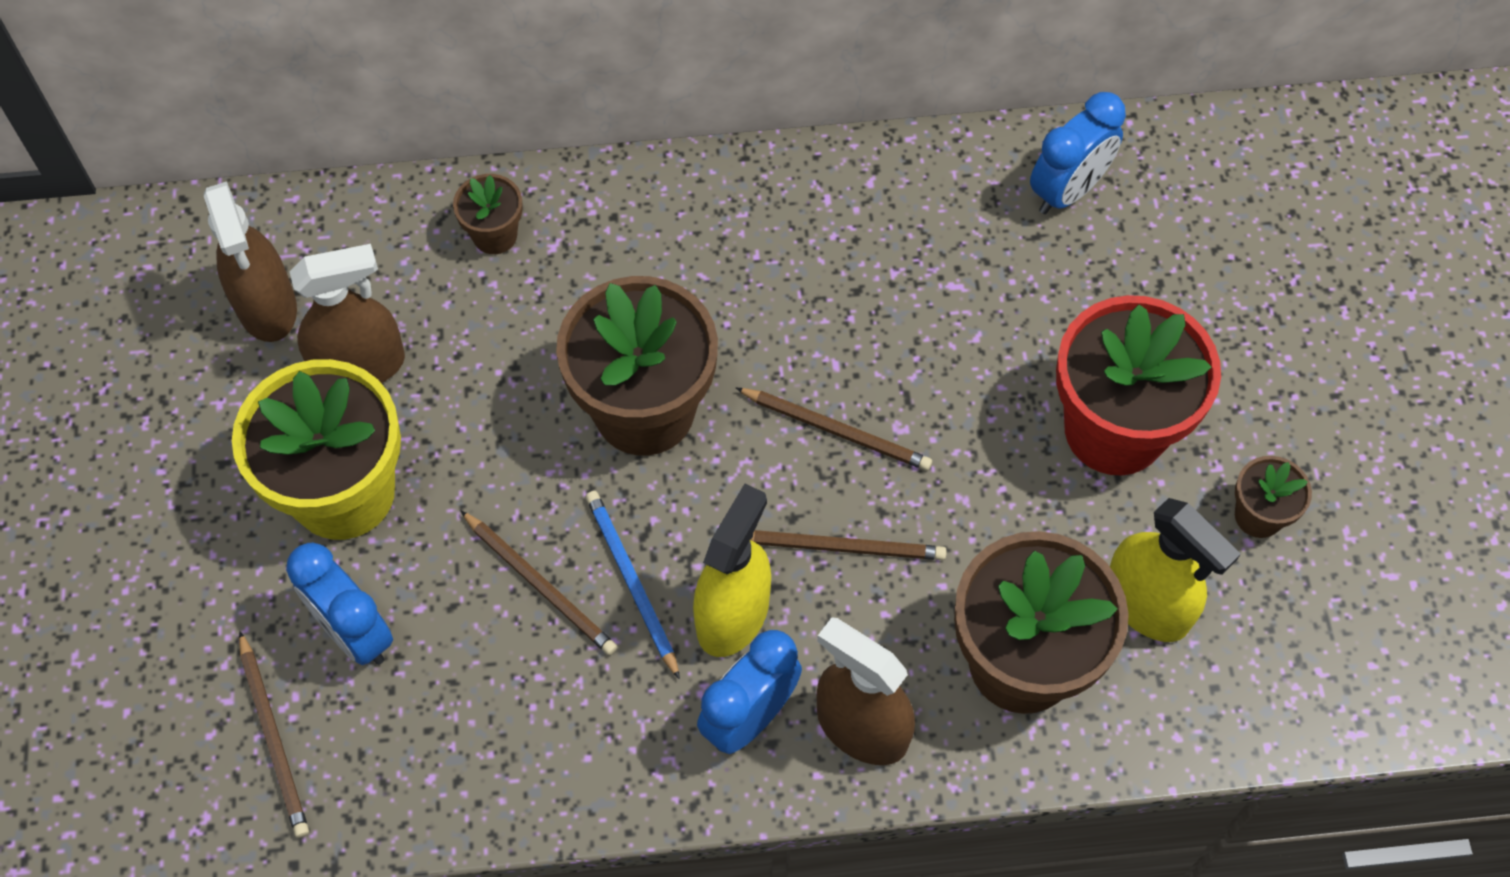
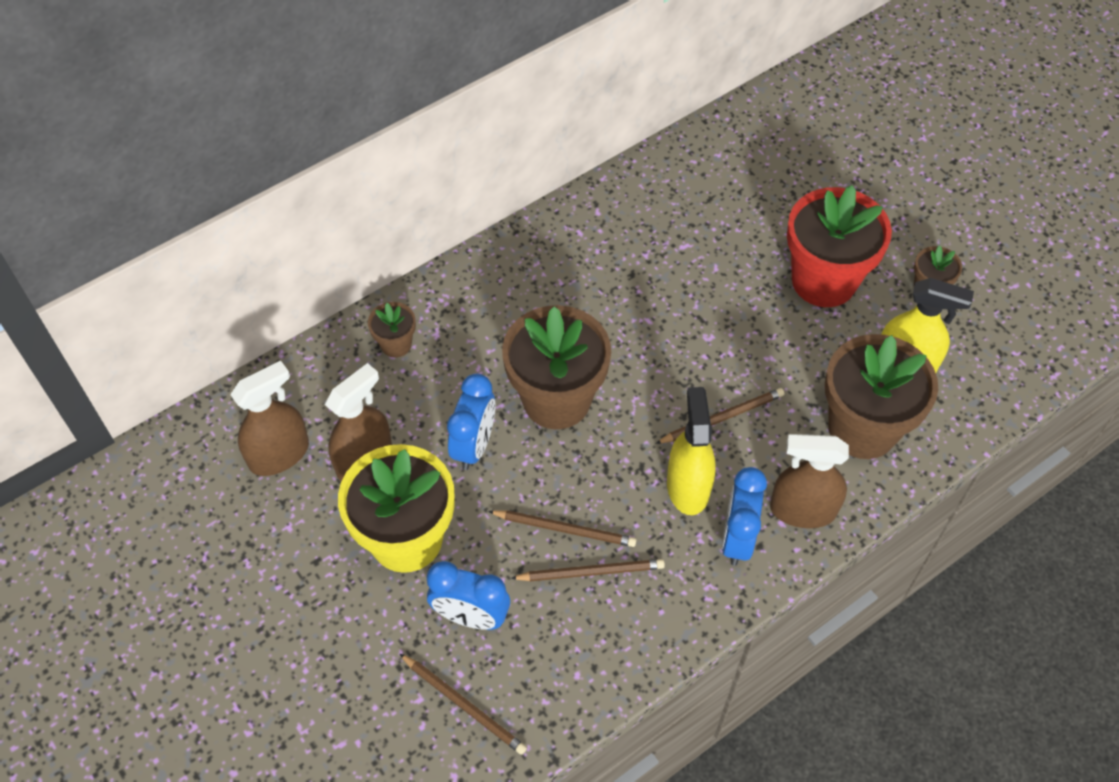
camera: 30 degrees left, 5 degrees down
(267, 306) = (279, 454): brown spray bottle -> brown spray bottle turned 75 degrees counterclockwise
(632, 582) = (617, 499): blue pencil -> none
(837, 431) = (674, 356): brown pencil -> brown pencil (591, 572)
(1068, 190) = (710, 166): blue clock -> blue clock (474, 445)

